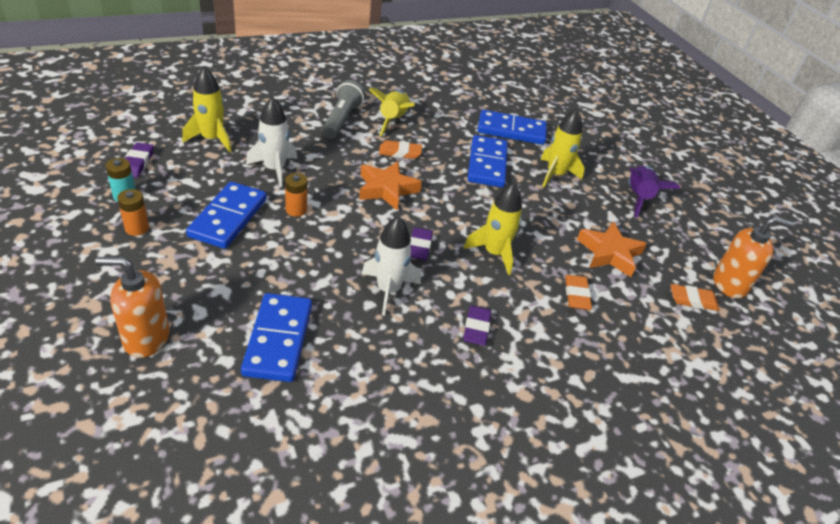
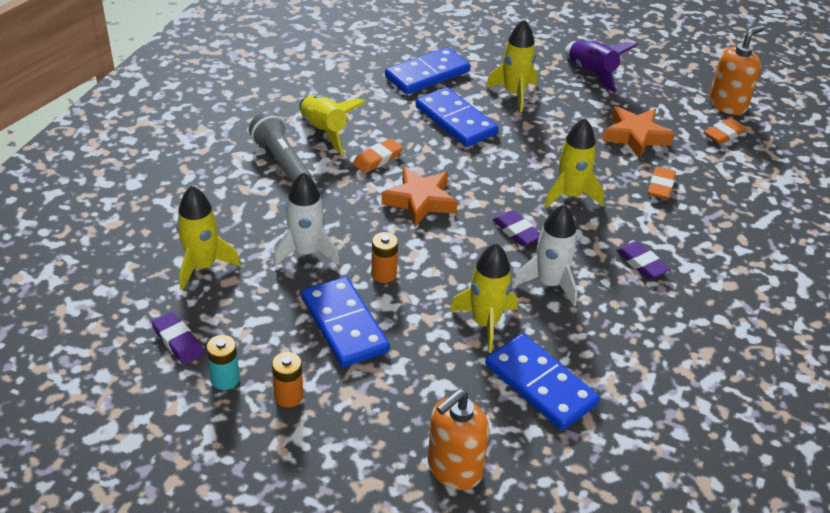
camera: 40 degrees left, 0 degrees up
(307, 279) = (485, 323): none -> yellow rocket
(576, 295) = (660, 186): orange eraser -> orange eraser turned 60 degrees clockwise

